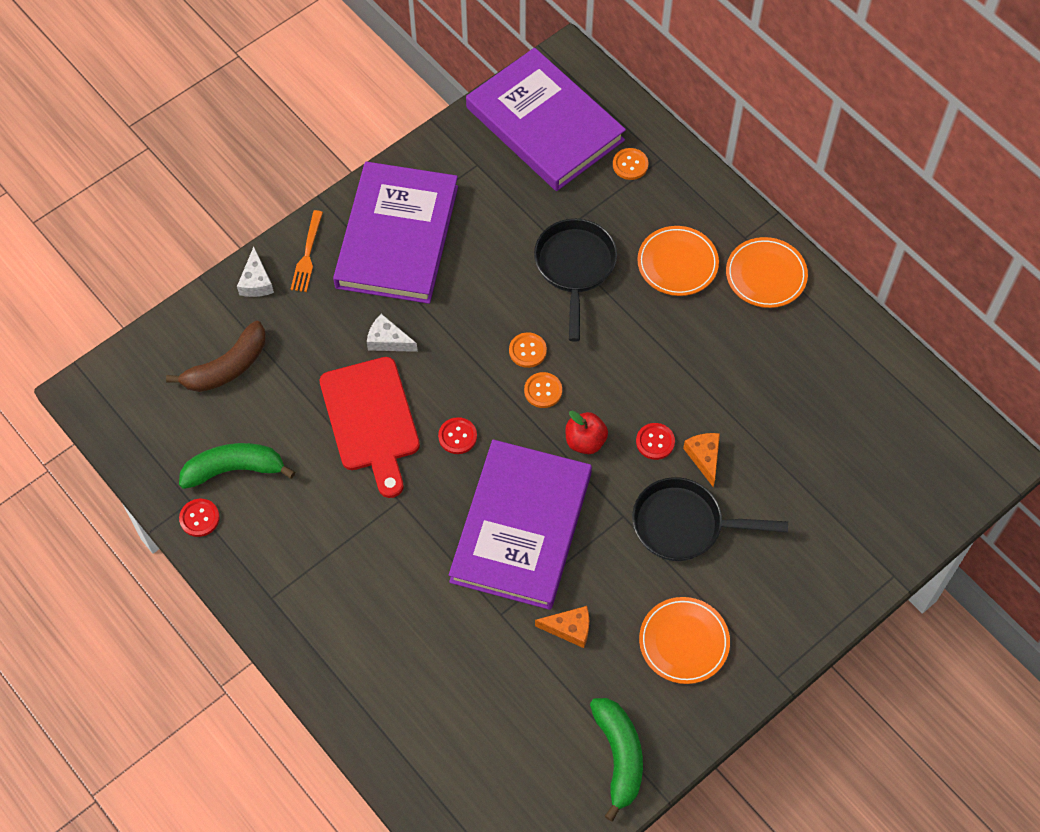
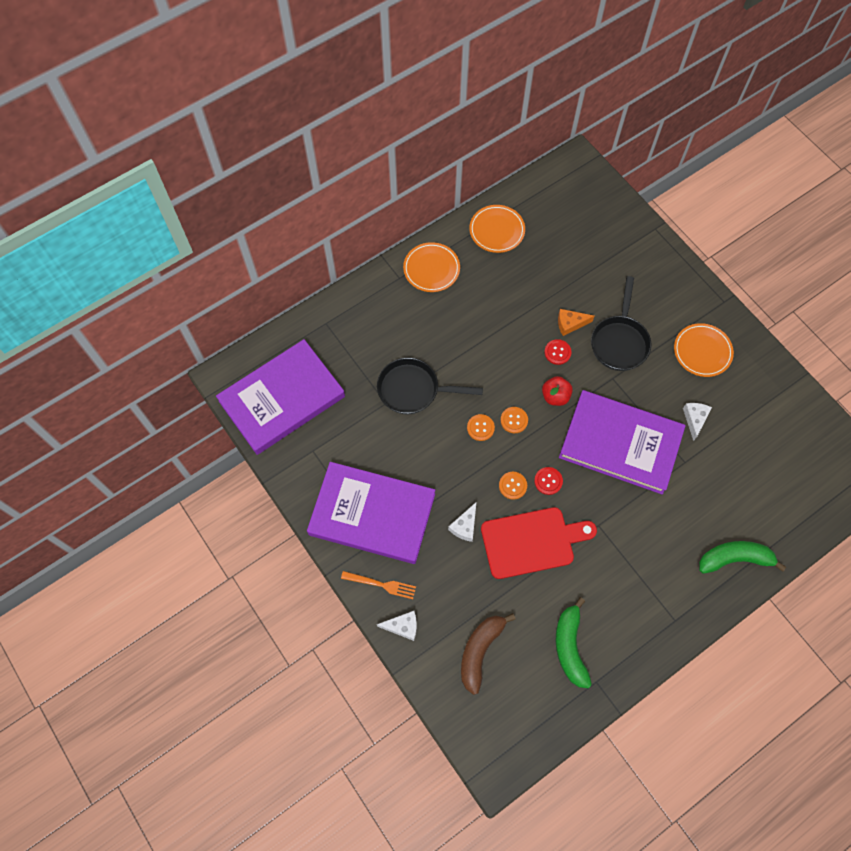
camera: 85 degrees left, 5 degrees up
(199, 518) = (610, 674): red button -> none
(227, 367) = (480, 651): brown banana -> brown banana turned 120 degrees counterclockwise
(569, 629) = (694, 419): orange cheese -> white cheese
(619, 756) = (781, 398): green banana -> green banana (734, 558)
(630, 165) = (328, 344): orange button -> orange button (512, 486)
(677, 263) = (416, 322): orange plate -> orange plate (497, 230)

